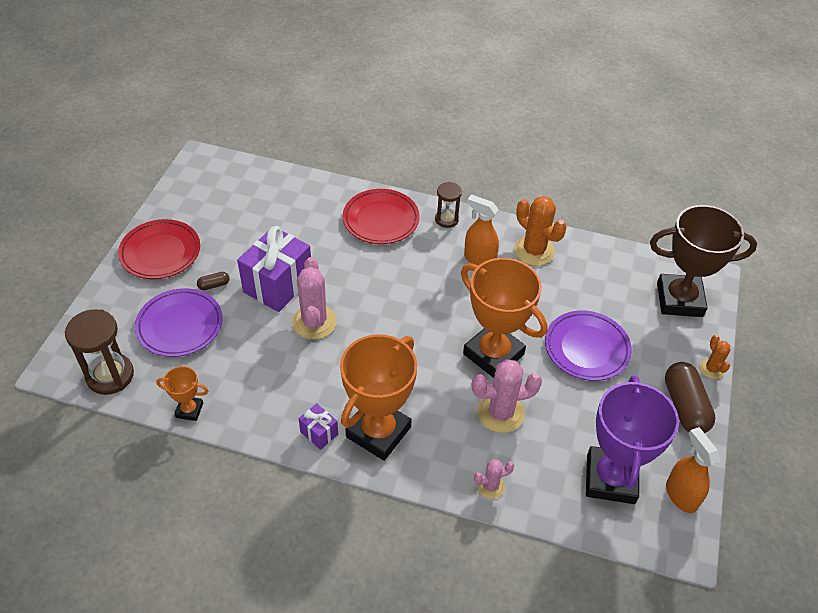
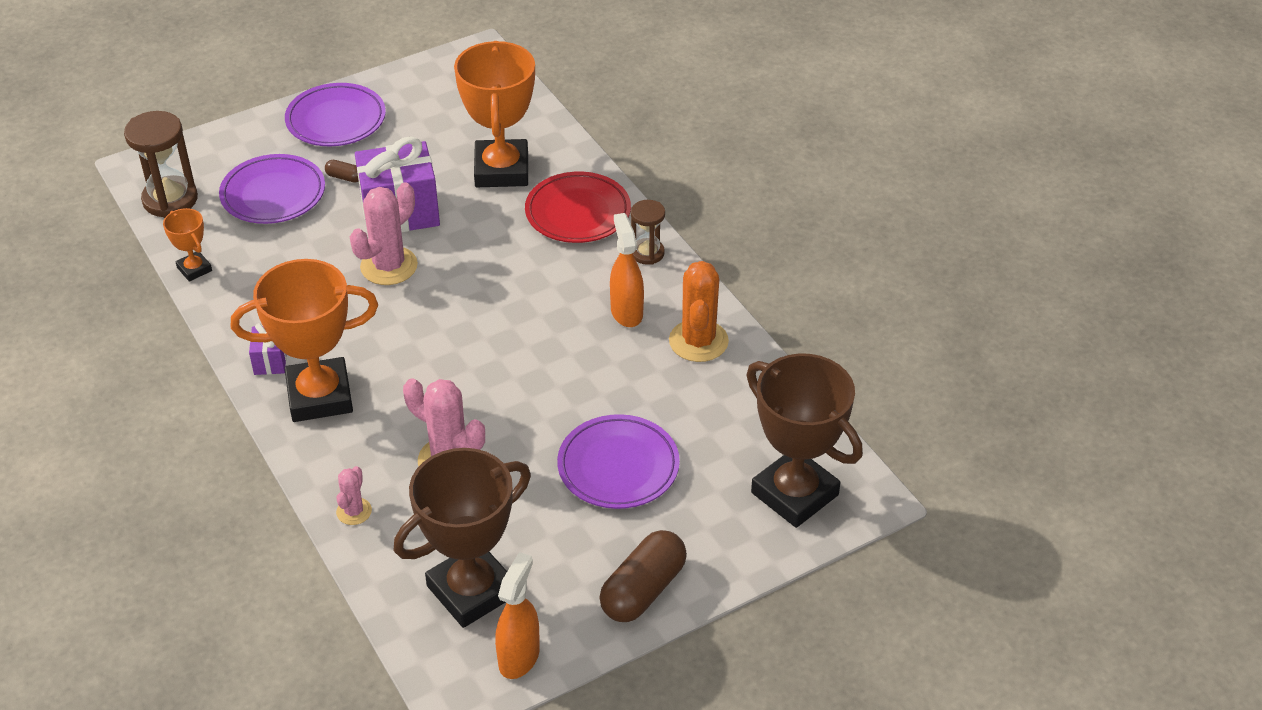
camera: 45 degrees right, 5 degrees down
(160, 252) = (336, 120): red plate -> purple plate
(490, 486) = (354, 511): pink cactus -> pink cactus turned 75 degrees clockwise
(493, 354) = (516, 406): orange trophy -> orange trophy (501, 170)
(610, 479) = (472, 590): purple trophy -> brown trophy
(711, 369) = (727, 580): orange cactus -> none

